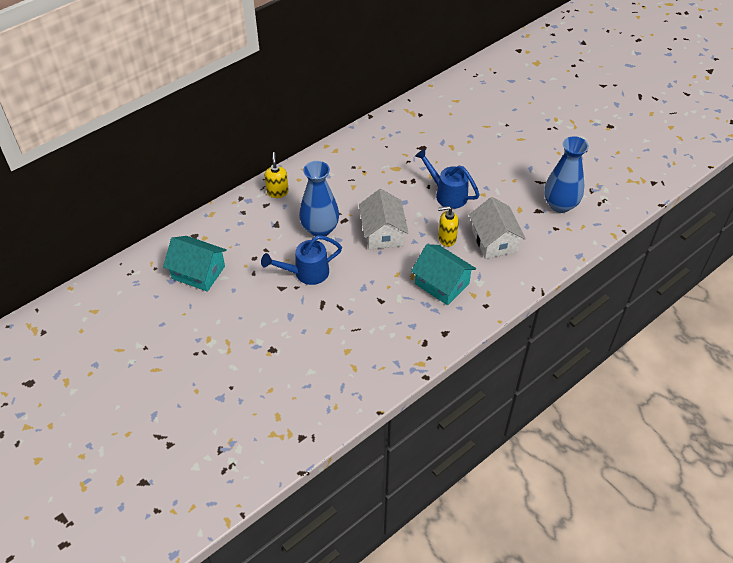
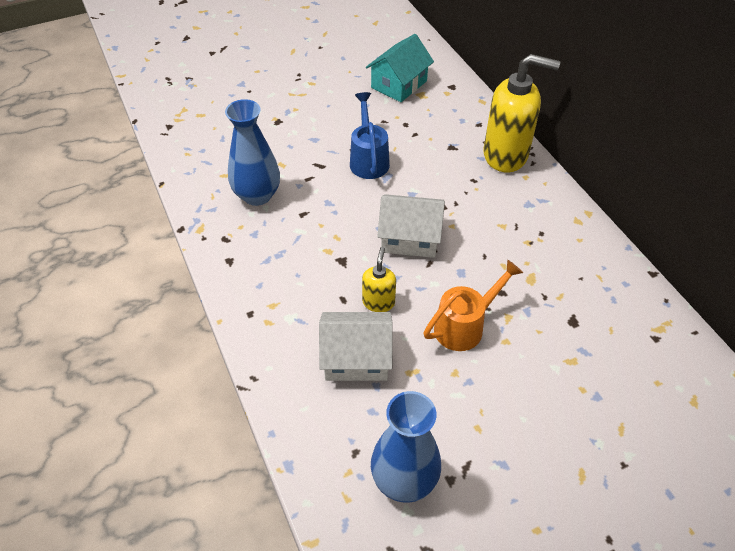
camera: 105 degrees right, 0 degrees up
(277, 192) = (506, 155): yellow soap dispenser -> yellow soap dispenser, size x2.04
(320, 229) = (433, 181): blue vase -> blue vase (257, 195)
(442, 284) = (304, 277): turquoise house -> none
(447, 194) = (464, 326): blue watering can -> orange watering can

